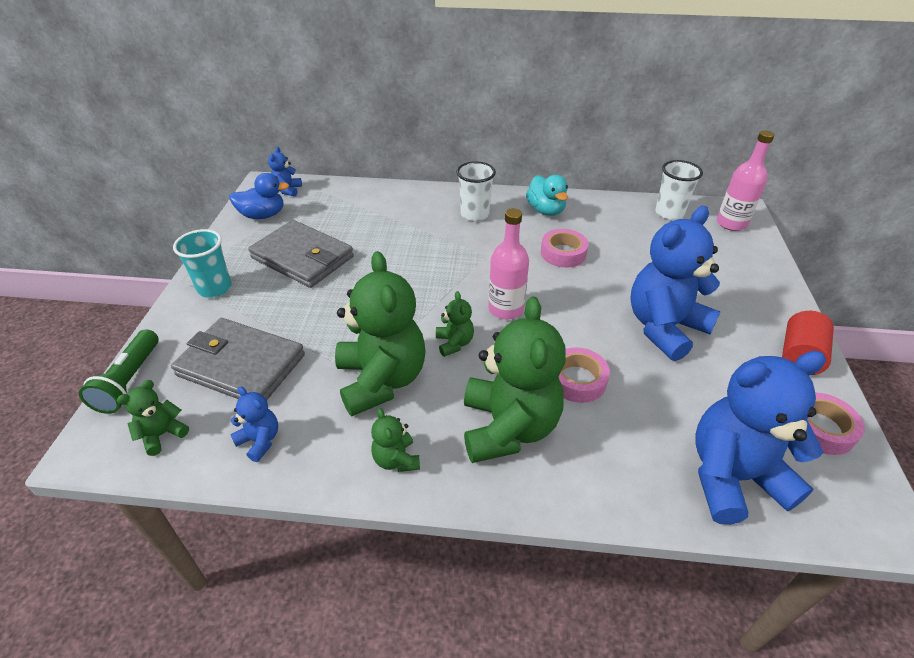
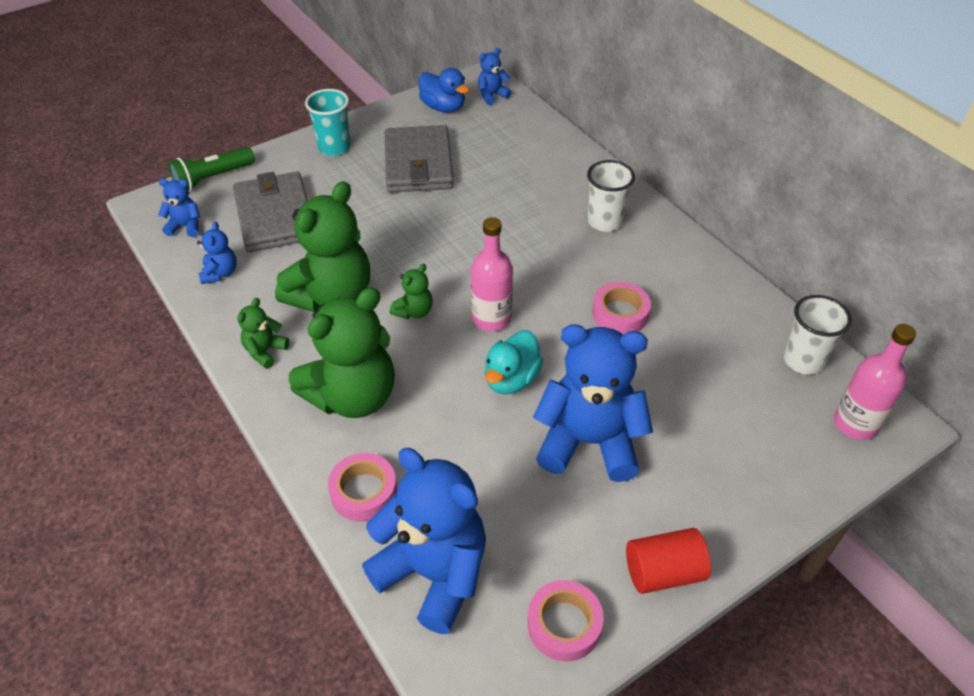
camera: 50 degrees right, 5 degrees up
(162, 434) = (185, 226): green teddy bear -> blue teddy bear
(546, 210) = (677, 264): turquoise duck -> turquoise duck (511, 379)
(577, 380) = (449, 412): pink tape -> pink tape (363, 492)

